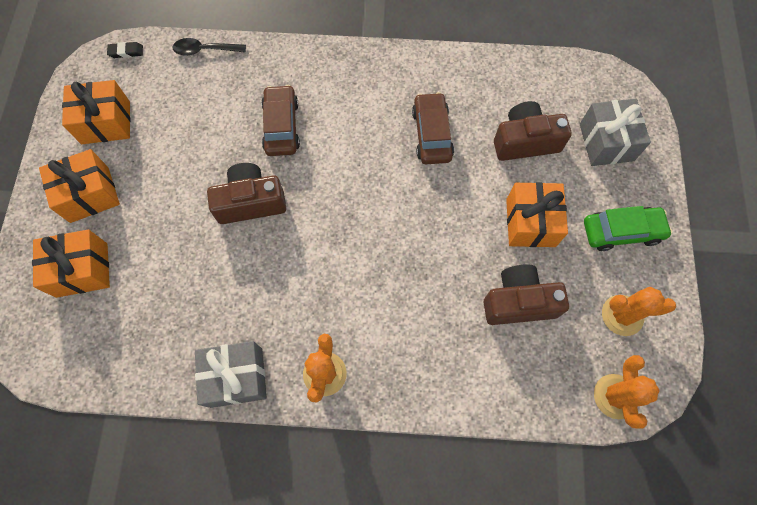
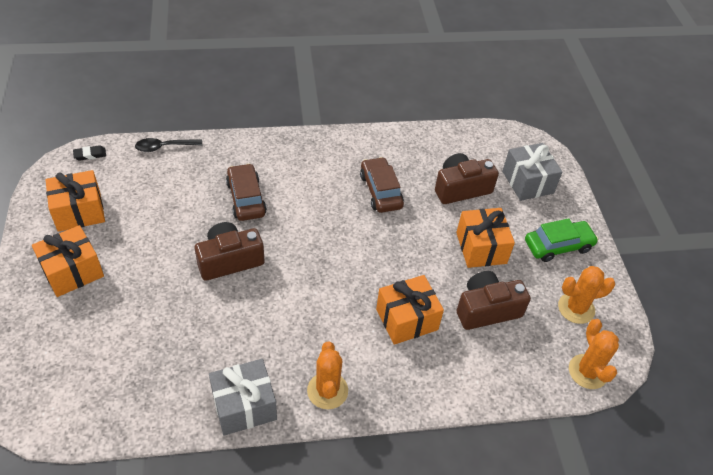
camera: 15 degrees left, 20 degrees down
(82, 270) = (75, 335): orange gift -> orange gift (407, 319)

